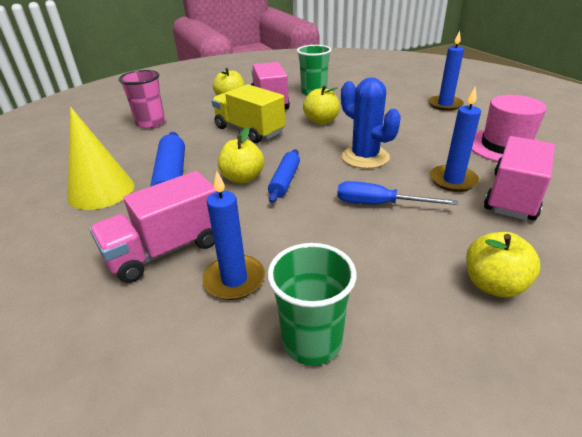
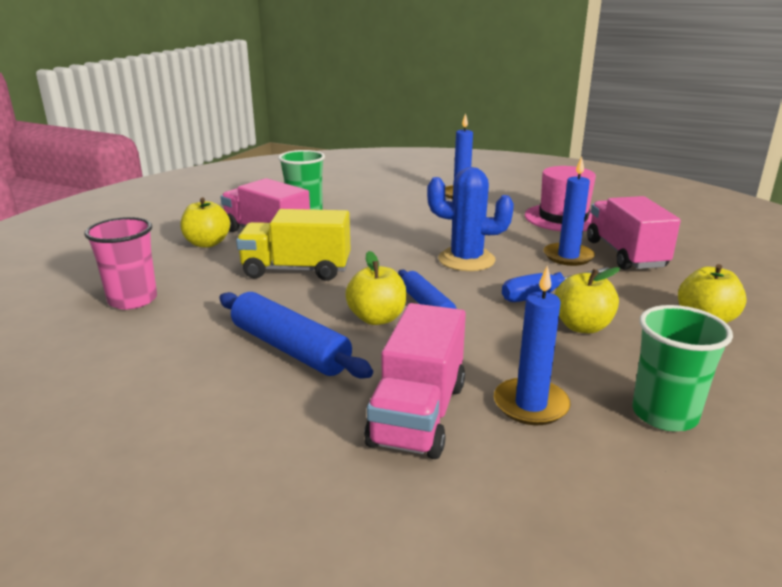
camera: 40 degrees left, 10 degrees down
(101, 191) = (215, 396): yellow cone -> none
(321, 121) = (365, 239): yellow apple -> yellow apple (582, 326)

